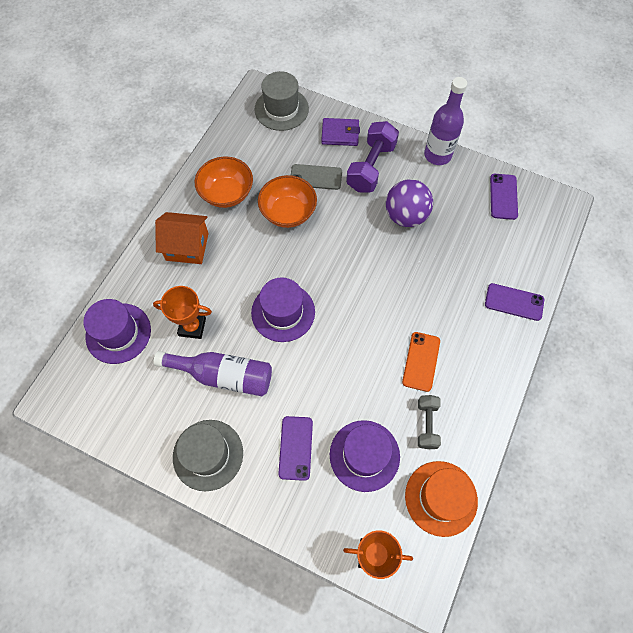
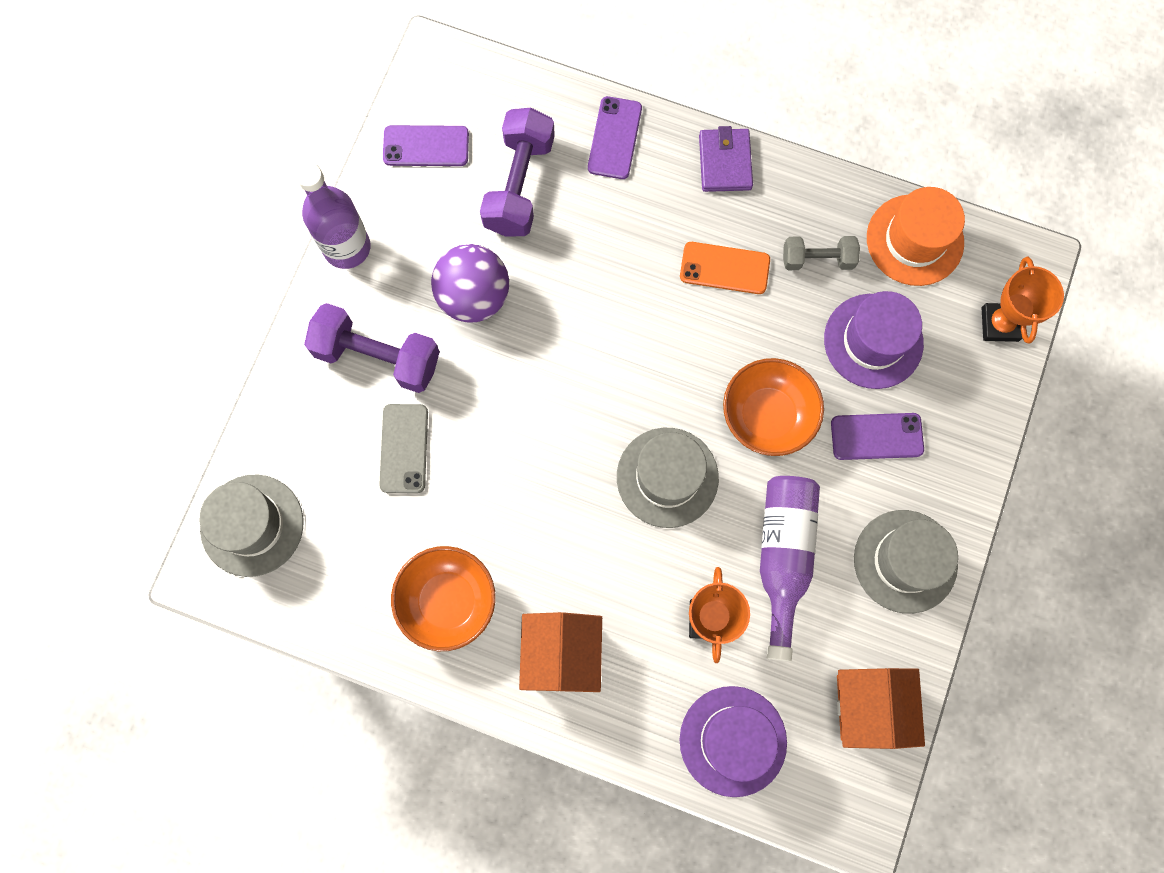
camera: 95 degrees left, 10 degrees up
(119, 417) = (869, 707): none -> orange house
(283, 312) = (667, 477): purple hat -> grey hat
(288, 212) = (480, 489): orange bowl -> orange bowl (767, 415)
(340, 134) = (307, 413): purple wallet -> purple wallet (725, 162)
(479, 244) = (519, 184): none -> purple dumbbell

